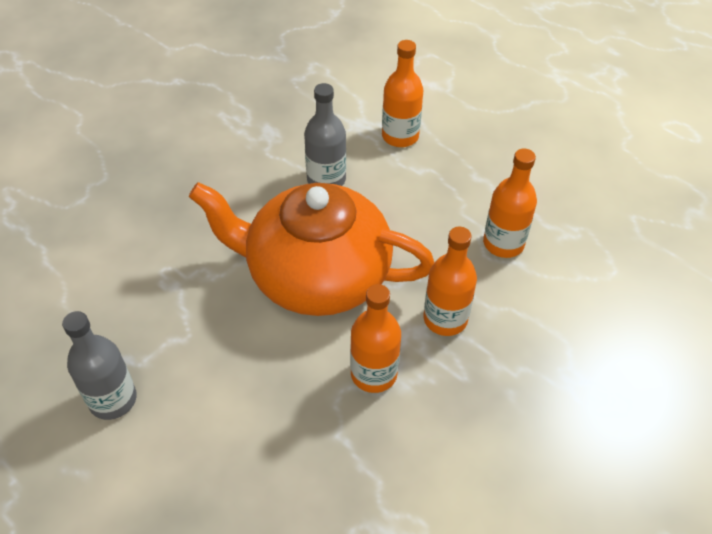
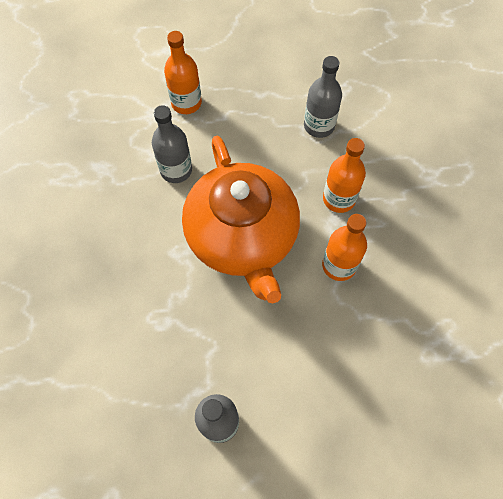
camera: 45 degrees left, 15 degrees up
(316, 275) = (242, 237): orange teapot -> orange teapot turned 75 degrees counterclockwise
(503, 243) = (319, 126): orange bottle -> grey bottle

